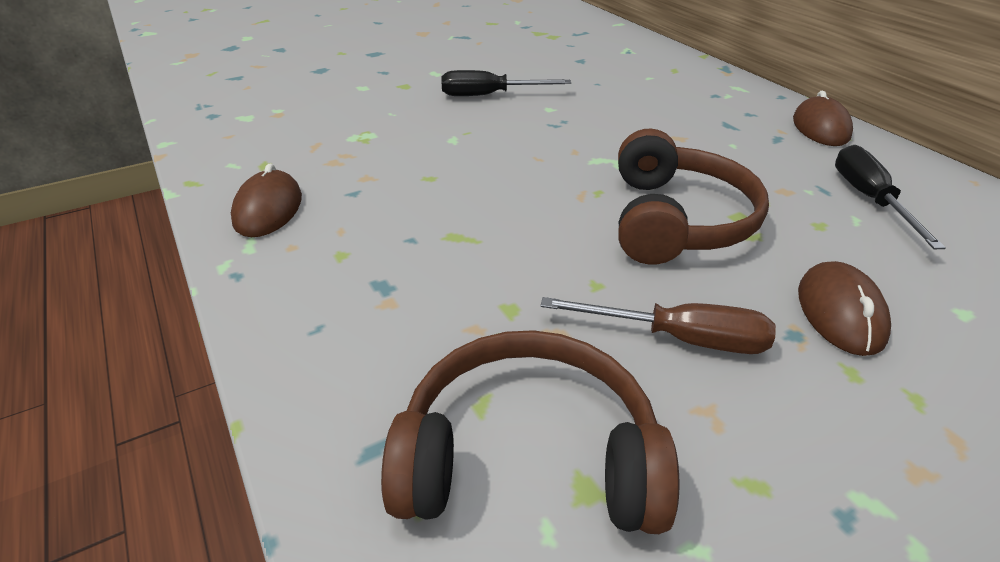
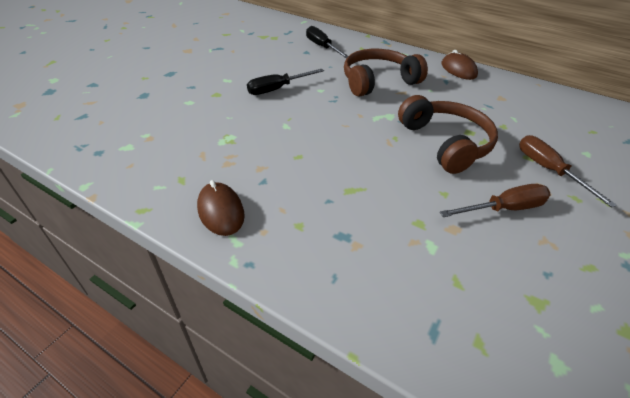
camera: 30 degrees left, 5 degrees up
(528, 456) = (501, 298): brown headphones -> brown headphones (378, 81)
(840, 313) = (548, 170): brown mouse -> brown screwdriver
(869, 199) = (510, 105): black screwdriver -> black screwdriver (322, 47)

